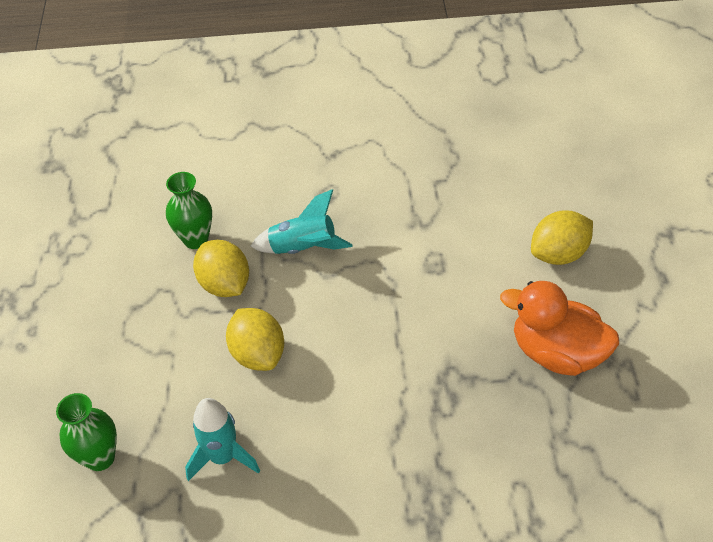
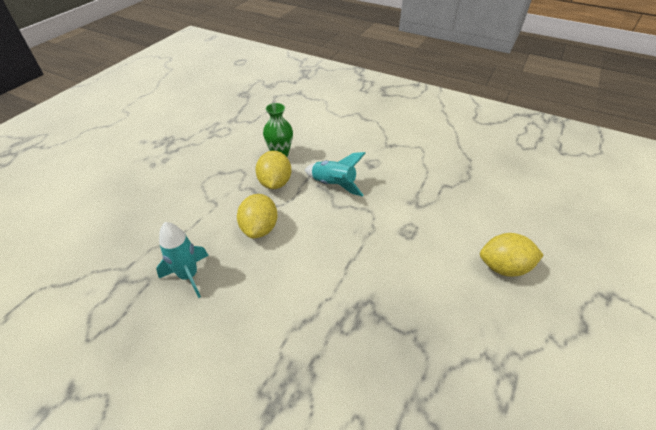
camera: 30 degrees right, 5 degrees down
(100, 457) = (131, 238): green vase -> none
(556, 353) = (457, 335): orange duck -> none

